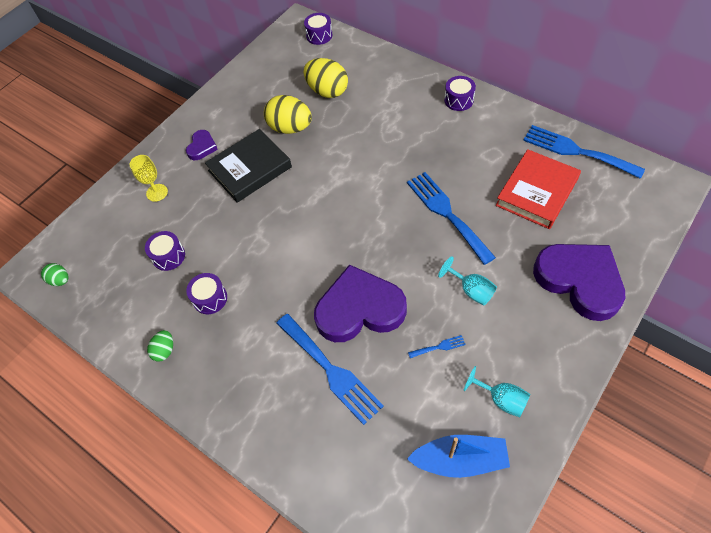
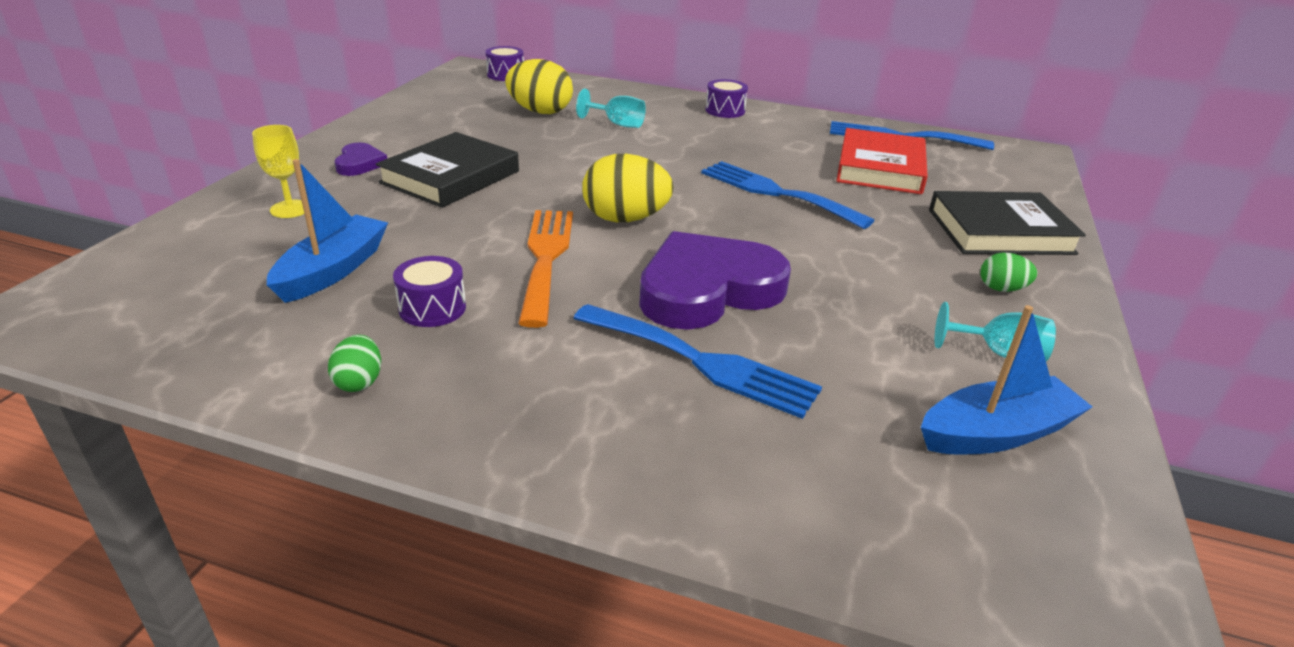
camera: 25 degrees left, 25 degrees down
(60, 280) = (98, 321): green egg -> green egg (1001, 289)
(168, 256) = (333, 270): purple drum -> blue boat
(280, 263) = (546, 258): none -> orange fork
(290, 128) = (499, 141): yellow egg -> yellow egg (625, 219)
(439, 347) = (861, 312): blue fork -> none
(471, 290) = (864, 254): turquoise goblet -> turquoise goblet (617, 124)
(579, 281) = (999, 231): purple heart -> black book

